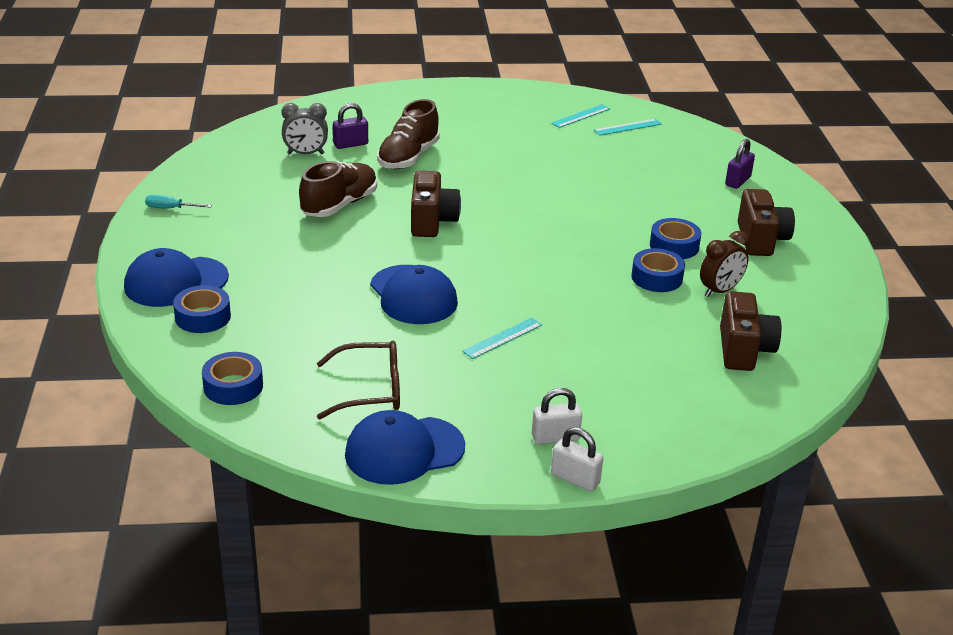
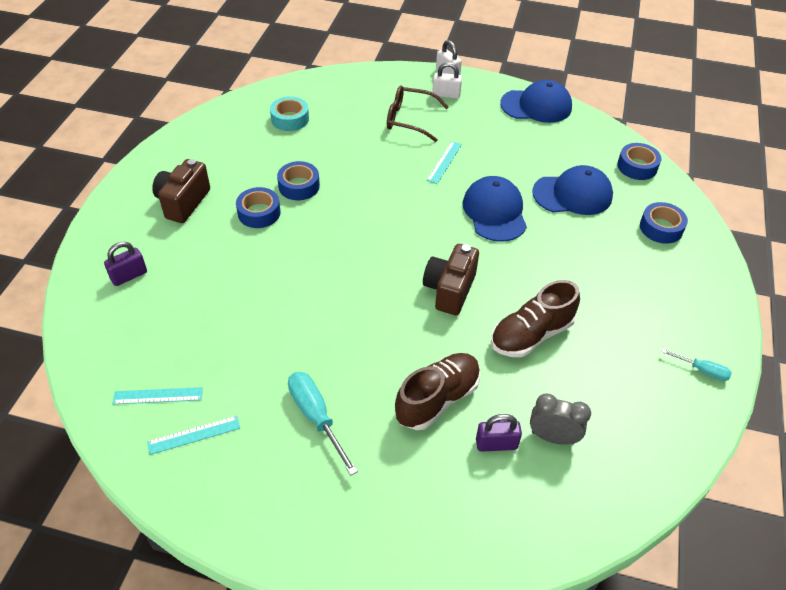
camera: 160 degrees left, 15 degrees up
(176, 282) = (686, 269): blue cap -> blue cap (572, 194)
(370, 390) = (547, 145): brown glasses -> brown glasses (409, 119)
(499, 136) = (316, 417): none -> turquoise screwdriver
(502, 338) = (444, 162): turquoise ruler -> turquoise ruler turned 45 degrees counterclockwise
(720, 291) = (263, 164): brown clock -> none
(744, 350) = (290, 119): brown camera -> turquoise tape

